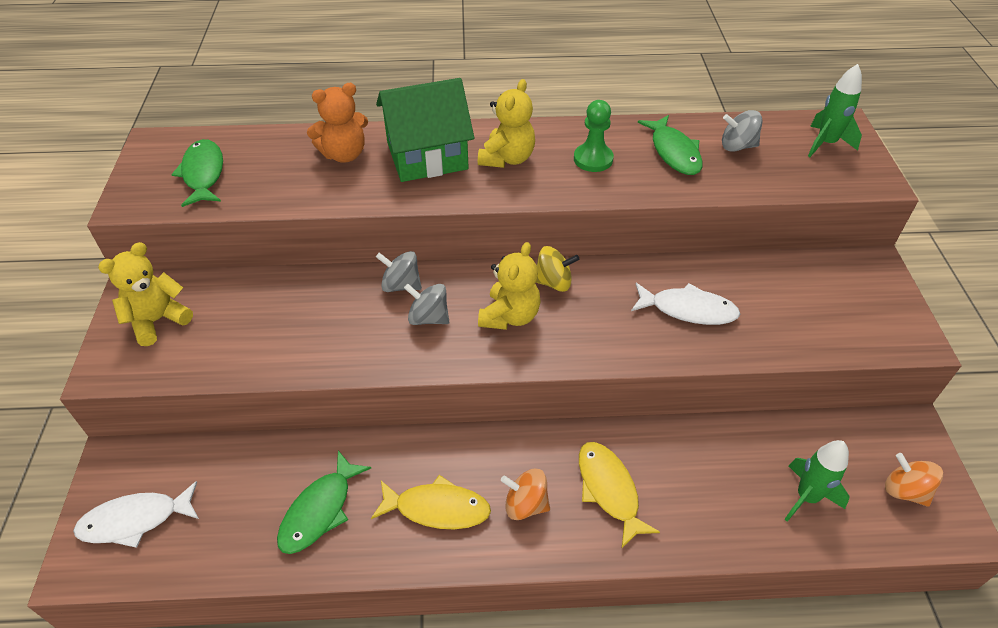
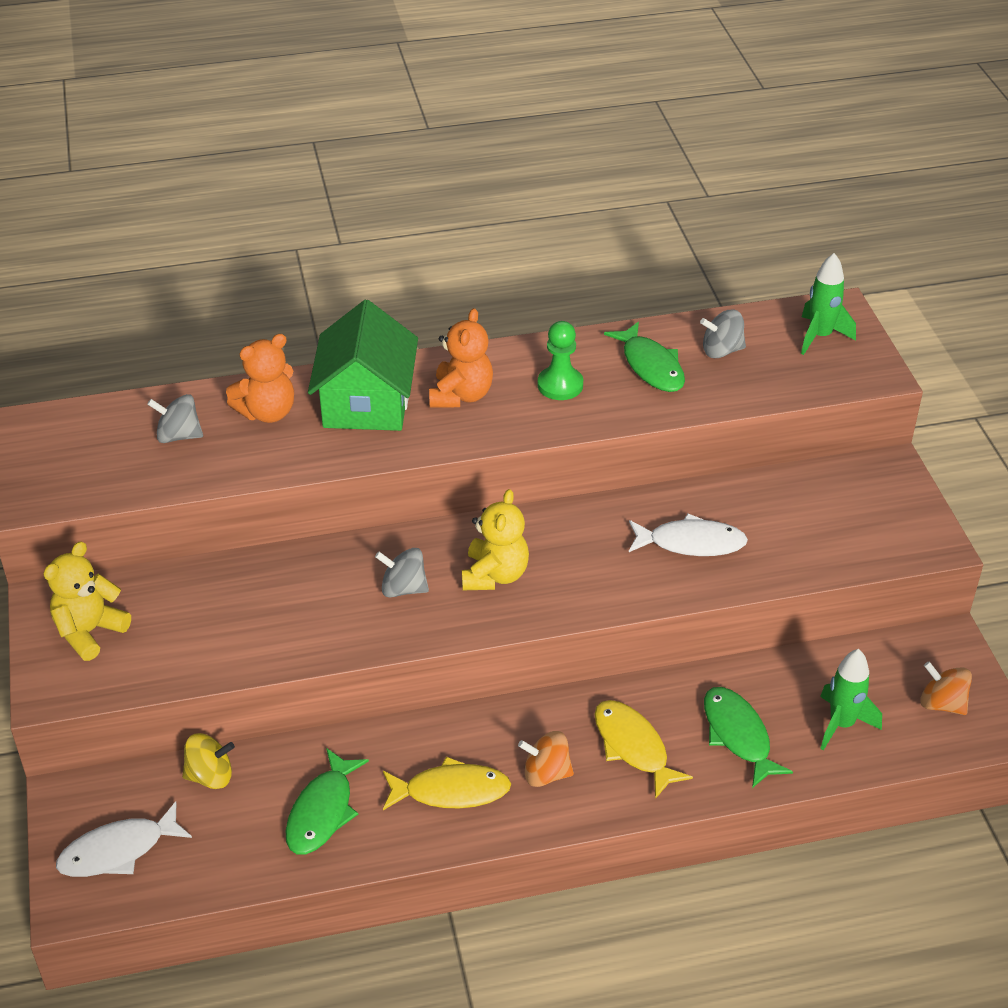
camera: 10 degrees left, 5 degrees down
(203, 174) = (106, 455): green fish -> green fish (738, 735)
(401, 285) = (362, 557): grey spinning top -> grey spinning top (178, 436)
(427, 156) = (366, 403): green house -> green house turned 60 degrees counterclockwise
(507, 158) = (461, 395): yellow teddy bear -> orange teddy bear
(553, 282) = (536, 532): yellow spinning top -> yellow spinning top (210, 776)

